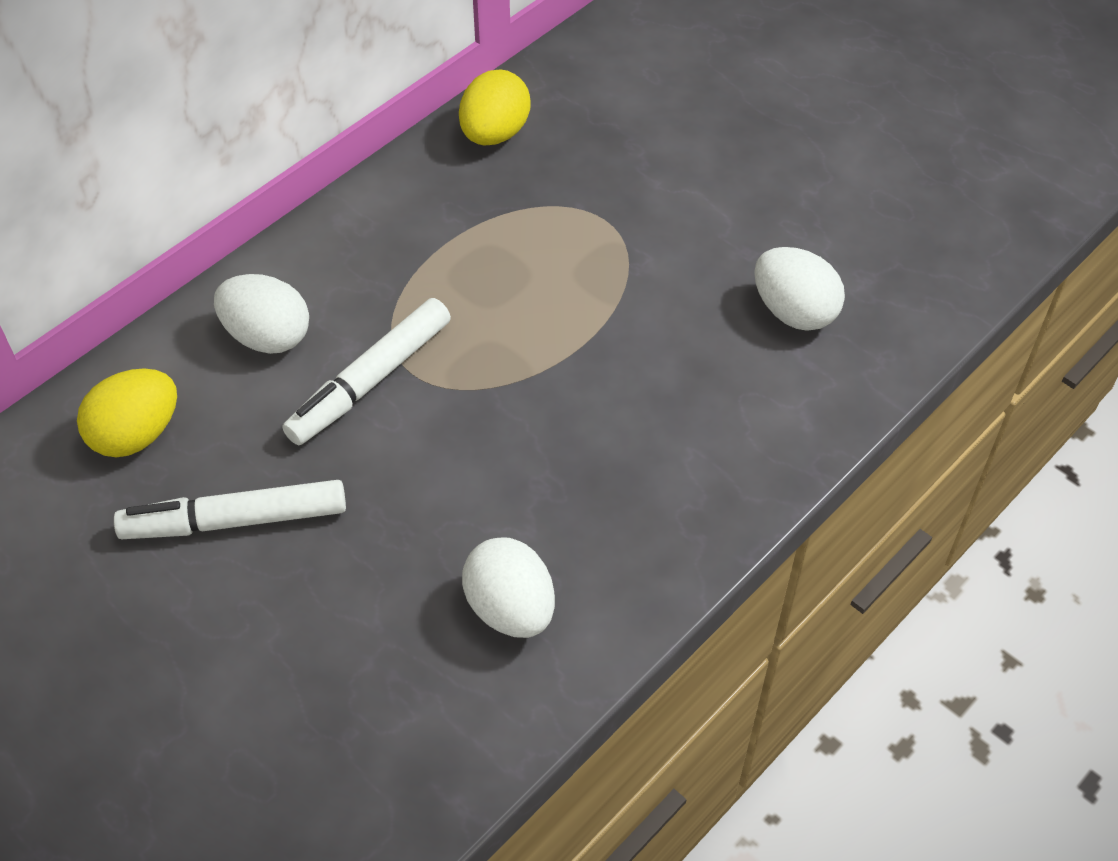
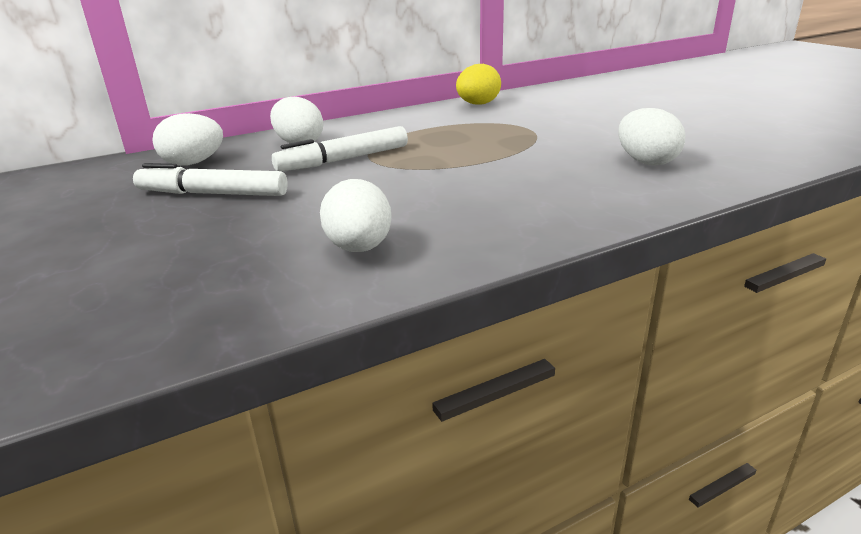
camera: 20 degrees right, 25 degrees down
(136, 434) = (193, 163): yellow egg -> white egg

